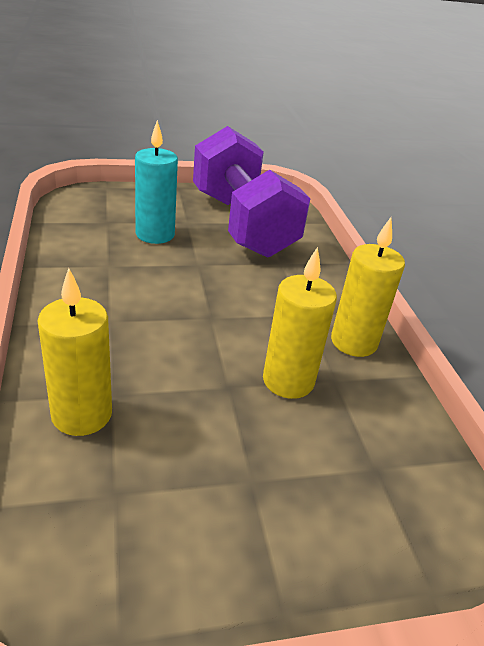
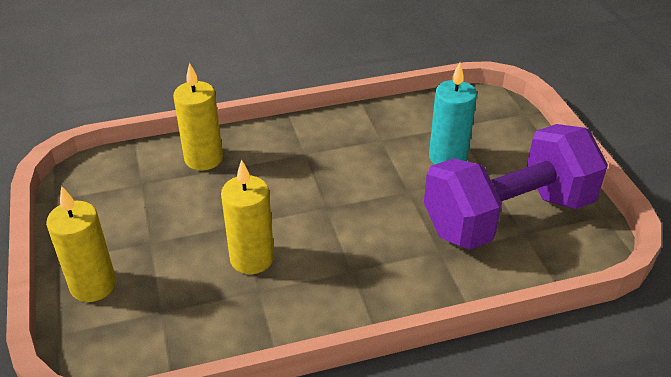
camera: 90 degrees right, 5 degrees up
(353, 342) = (315, 306): yellow candle -> yellow candle (93, 285)

